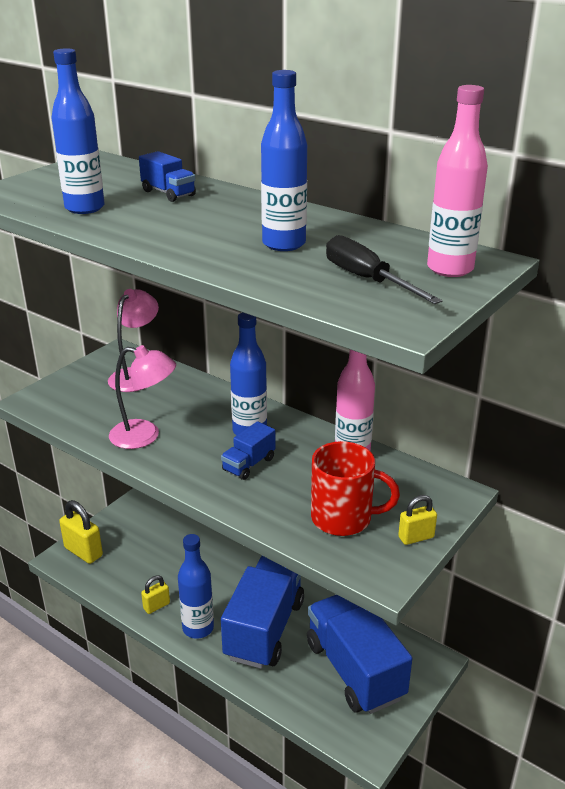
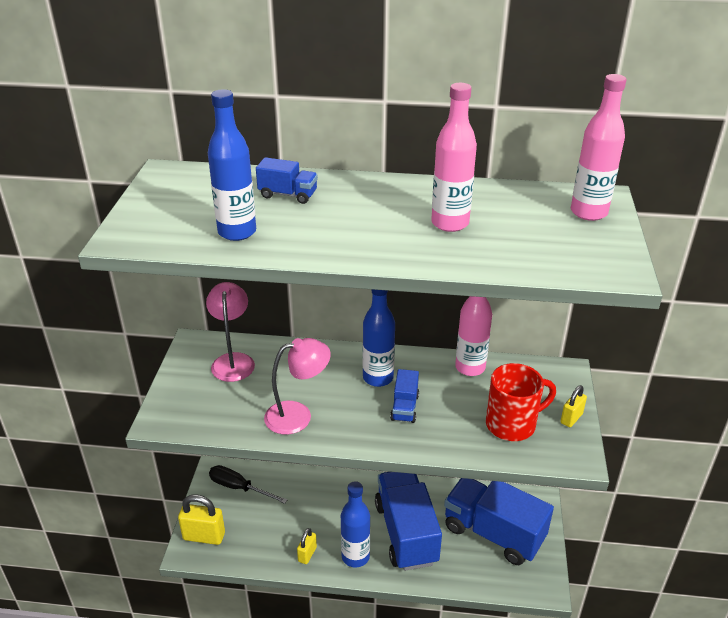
camera: 30 degrees left, 5 degrees up
(284, 244) = (450, 223): blue bottle -> pink bottle
(367, 280) = (550, 240): black screwdriver -> black screwdriver (239, 487)

